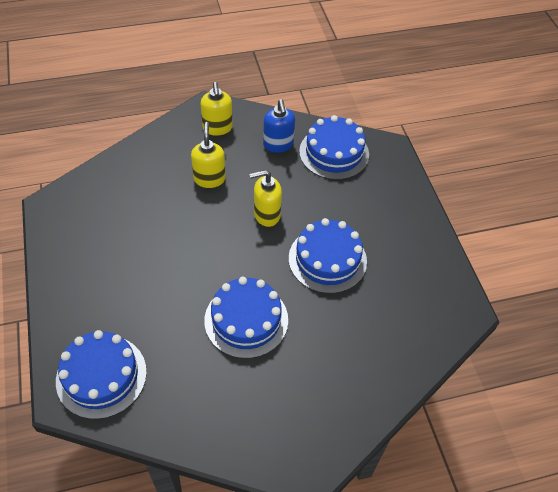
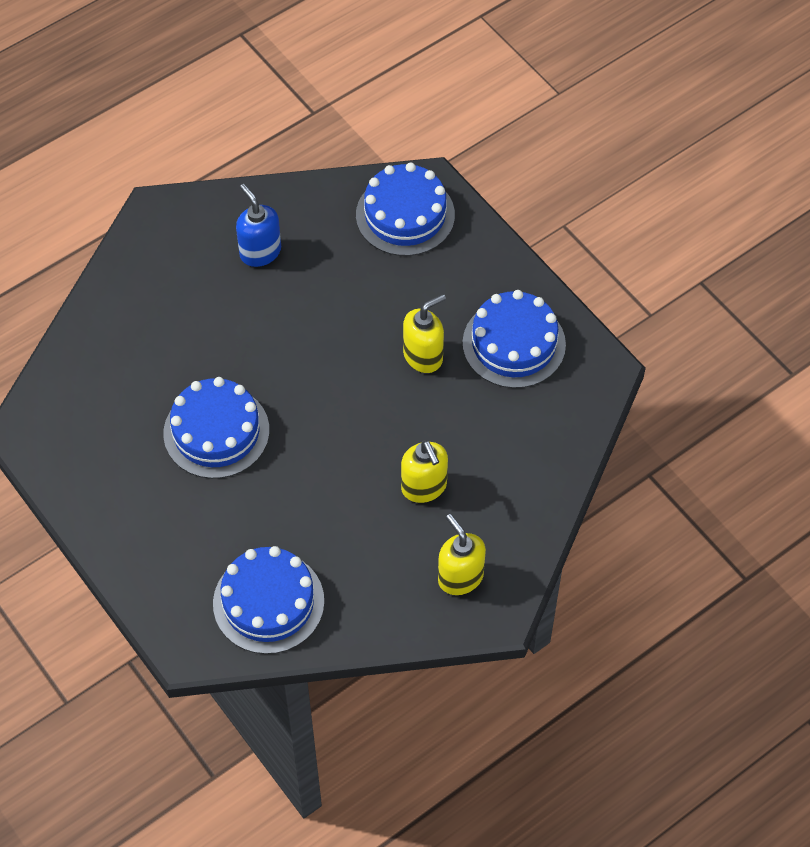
camera: 160 degrees right, 5 degrees up
(246, 320) = (282, 324): blue cake -> blue cake (514, 344)
(266, 215) = (321, 463): yellow soap dispenser -> yellow soap dispenser (423, 356)
(278, 145) = (356, 583): blue soap dispenser -> blue soap dispenser (260, 252)

